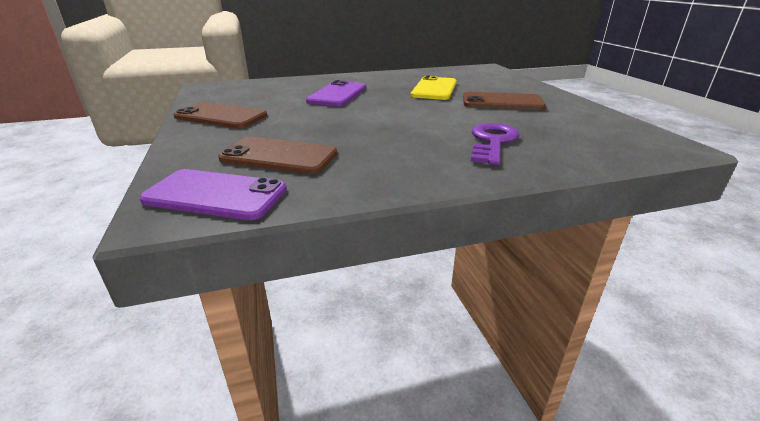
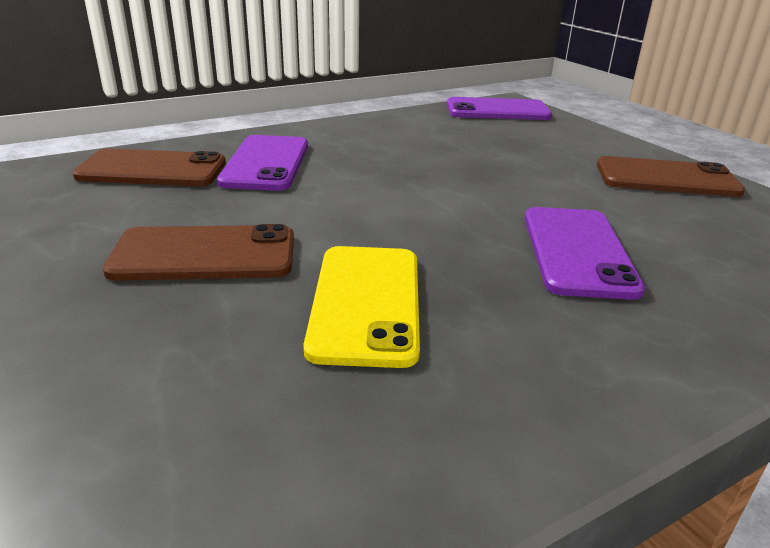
camera: 165 degrees right, 0 degrees up
(279, 156) = (496, 135): brown phone -> brown phone (152, 170)
(492, 142) = (266, 163): purple key -> purple phone

